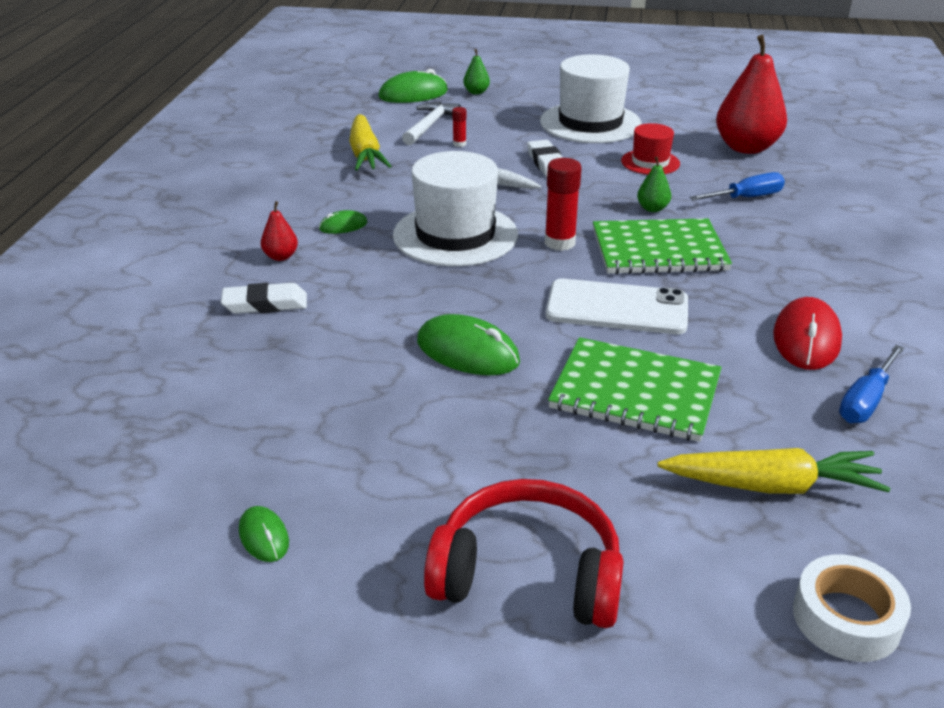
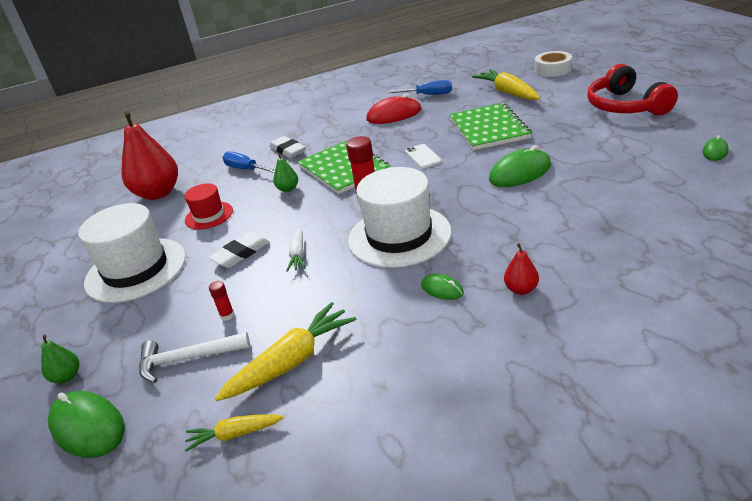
camera: 115 degrees left, 0 degrees up
(265, 304) = (581, 256): white eraser -> white eraser (288, 150)
(331, 127) = (234, 434): none -> yellow carrot
(467, 351) = (520, 172): green mouse -> green mouse turned 60 degrees clockwise
(617, 308) = (423, 156): white phone -> white phone, size x0.52

